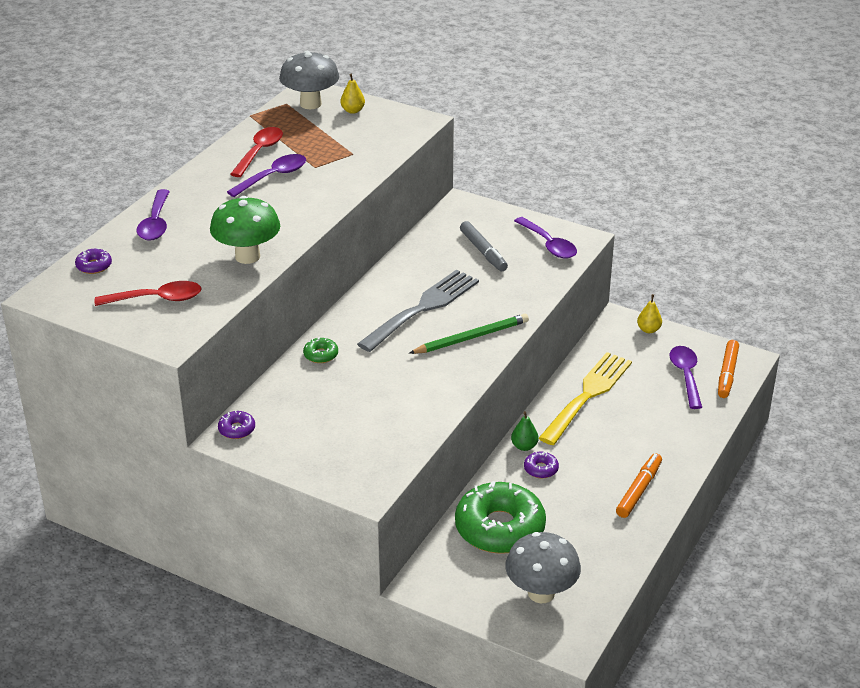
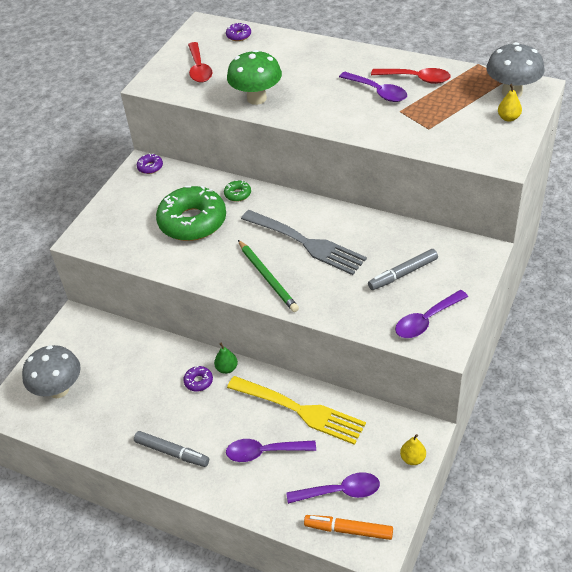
camera: 90 degrees right, 10 degrees up
(155, 223) = (297, 50): purple spoon -> purple spoon (264, 452)
(499, 528) = (130, 359): green donut -> green donut (192, 222)
(639, 490) = (172, 452): orange marker -> grey marker

